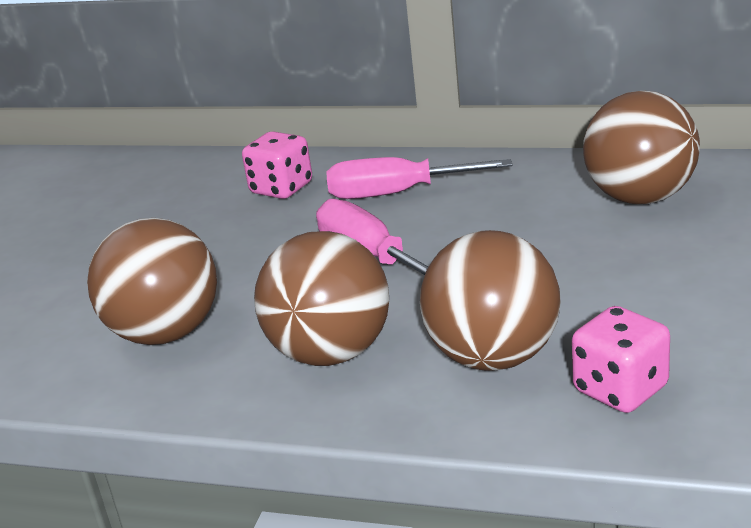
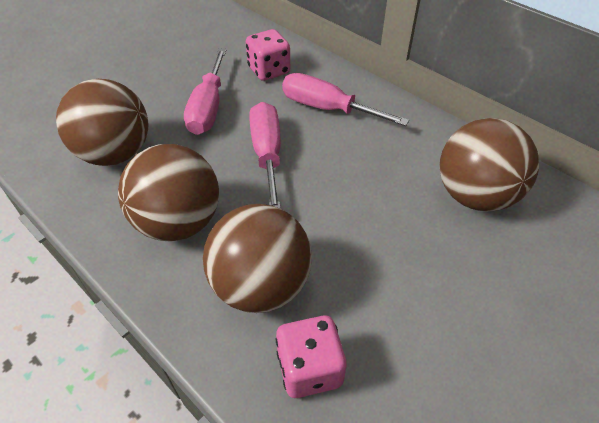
camera: 25 degrees right, 20 degrees up
(242, 248) = (208, 108): none -> pink screwdriver

